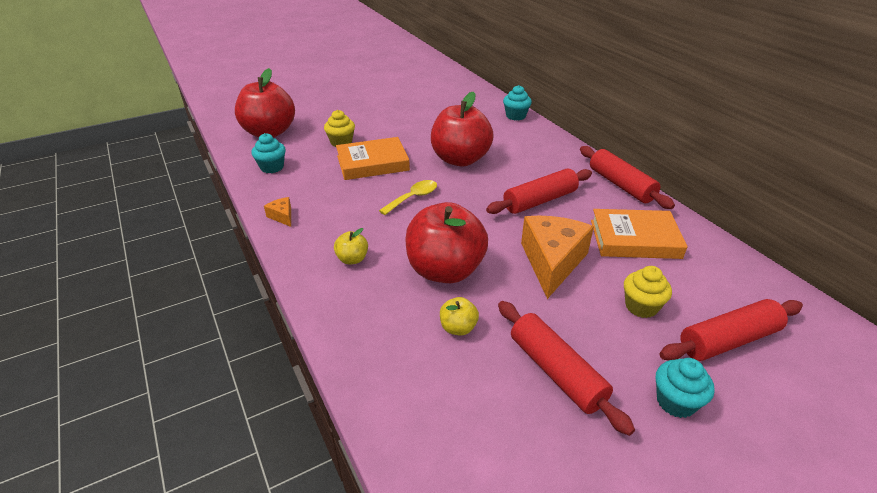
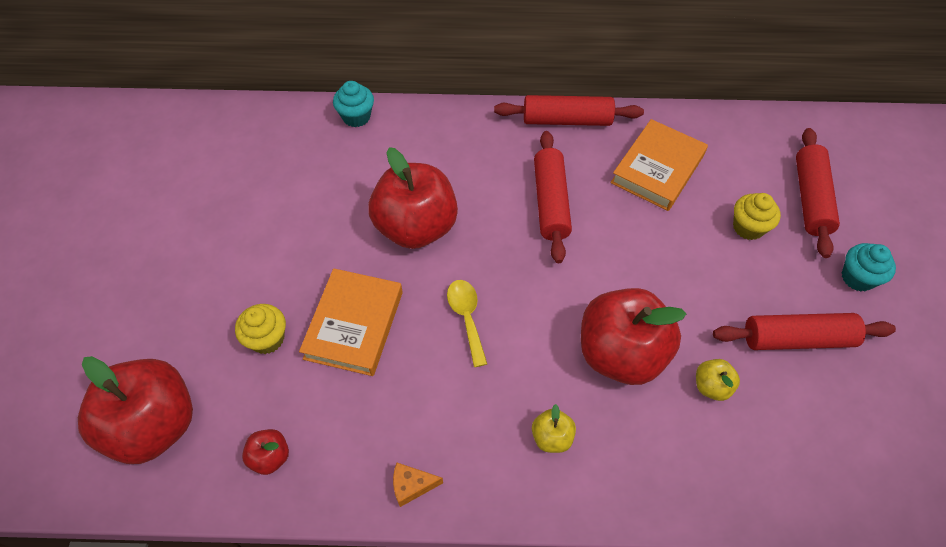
camera: 60 degrees left, 20 degrees up
(272, 167) = (270, 457): turquoise cupcake -> red apple
(552, 262) = (656, 254): orange cheese -> none

